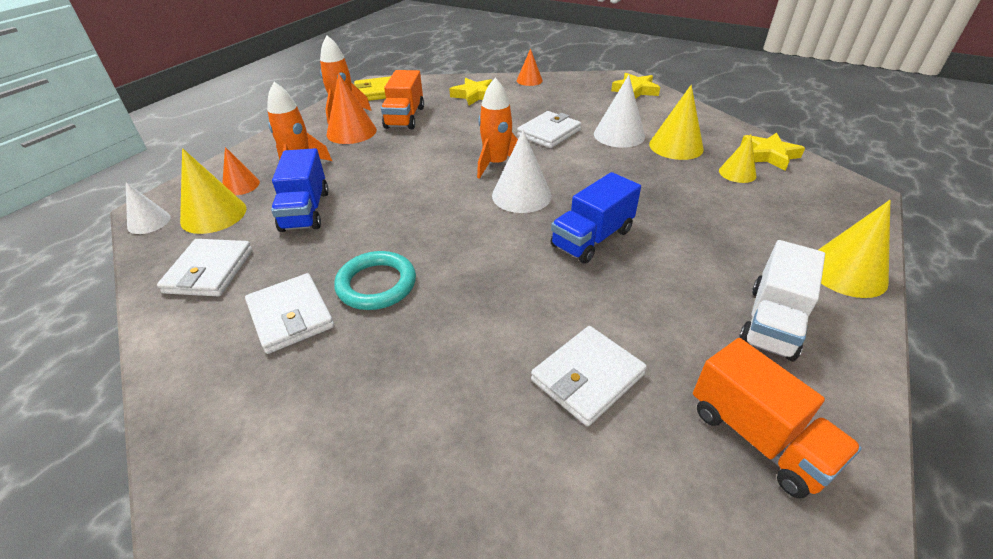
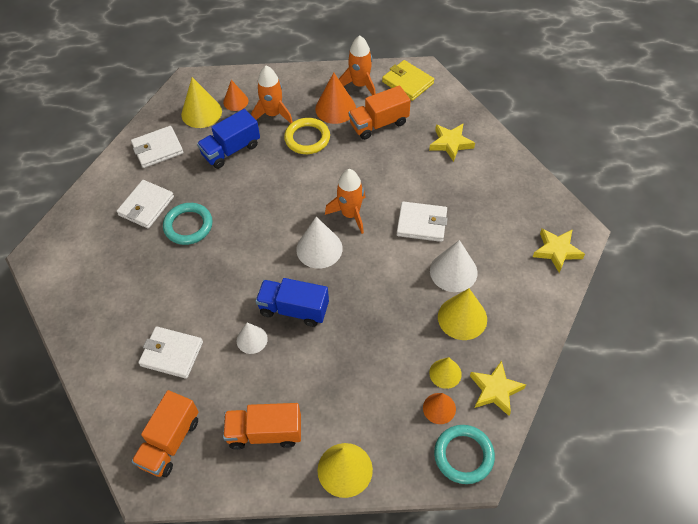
camera: 60 degrees right, 15 degrees up
(149, 222) = (178, 91): white cone -> white cone (252, 339)
(365, 158) = (307, 138): none -> yellow ring
(529, 80) = (512, 165): orange cone -> orange cone (439, 408)
(772, 322) = (265, 432): white truck -> orange truck
(841, 192) = (463, 455): none -> turquoise ring

